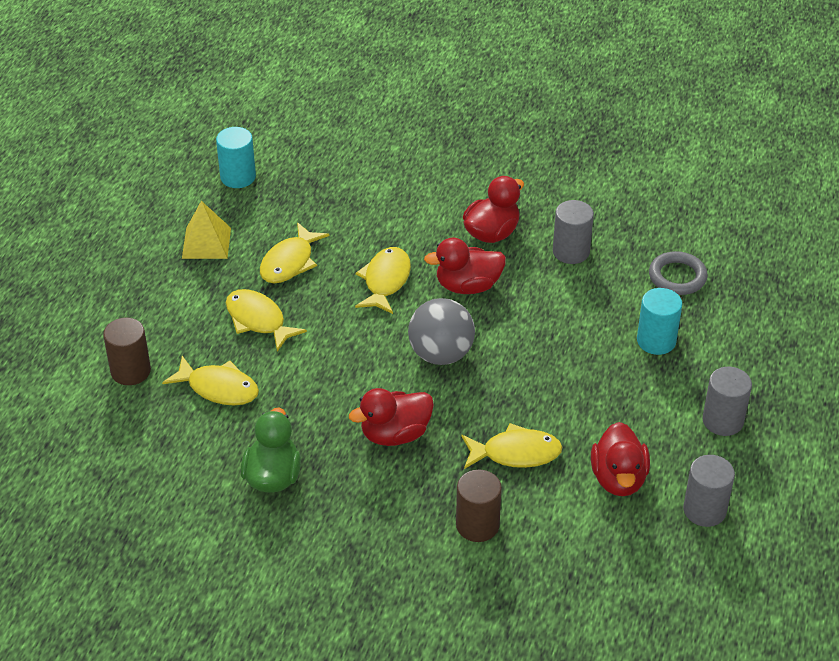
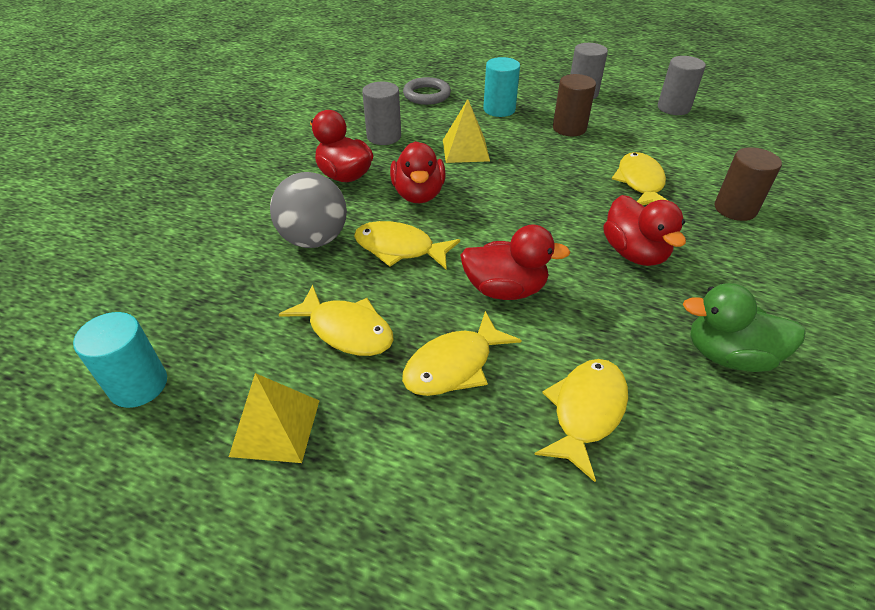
camera: 85 degrees left, 0 degrees up
(131, 371) = (561, 538): brown cylinder -> brown cylinder (569, 128)
(441, 354) = (516, 217): grey ball -> grey ball (314, 239)
(555, 315) = (465, 150): none -> yellow pyramid
(618, 479) = (654, 137): red duck -> red duck (505, 289)

